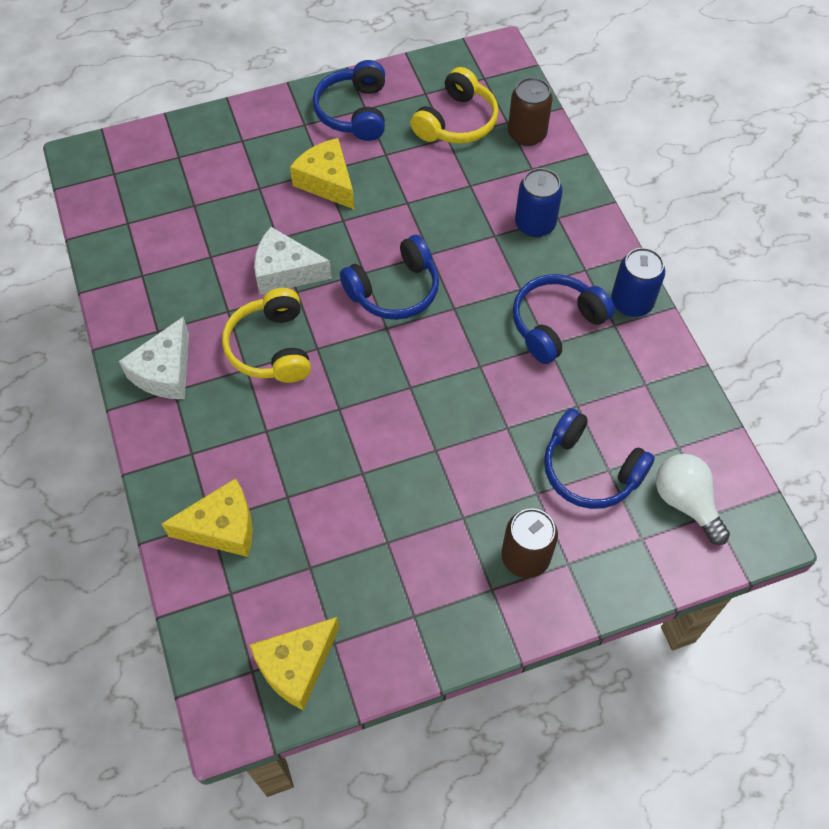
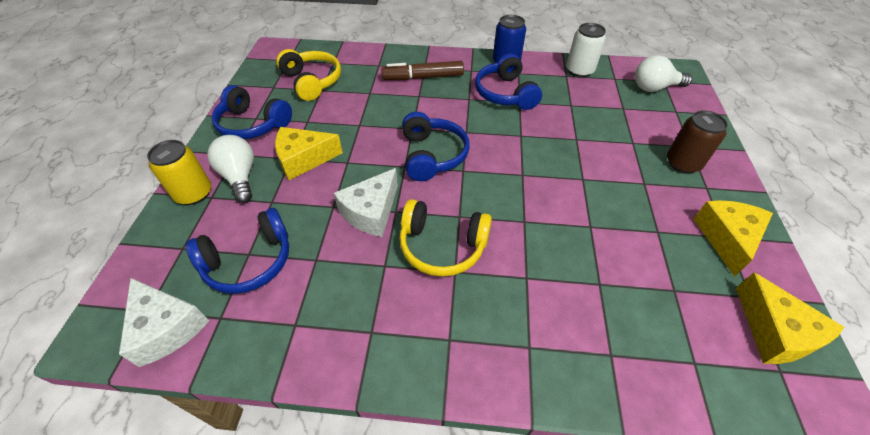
camera: 65 degrees left, 10 degrees down
(165, 372) = (424, 340): white cheese -> white cheese (167, 328)
(222, 527) = (621, 346): yellow cheese -> yellow cheese (726, 238)
(239, 125) = (194, 193): none -> yellow can
(277, 146) = (240, 177): none -> white light bulb
(527, 134) = (350, 58): brown can -> none
(535, 224) = (423, 77): blue can -> brown marker
(590, 470) = (622, 115): blue headphones -> blue headphones (249, 261)
(669, 397) = (579, 71): none -> white can

